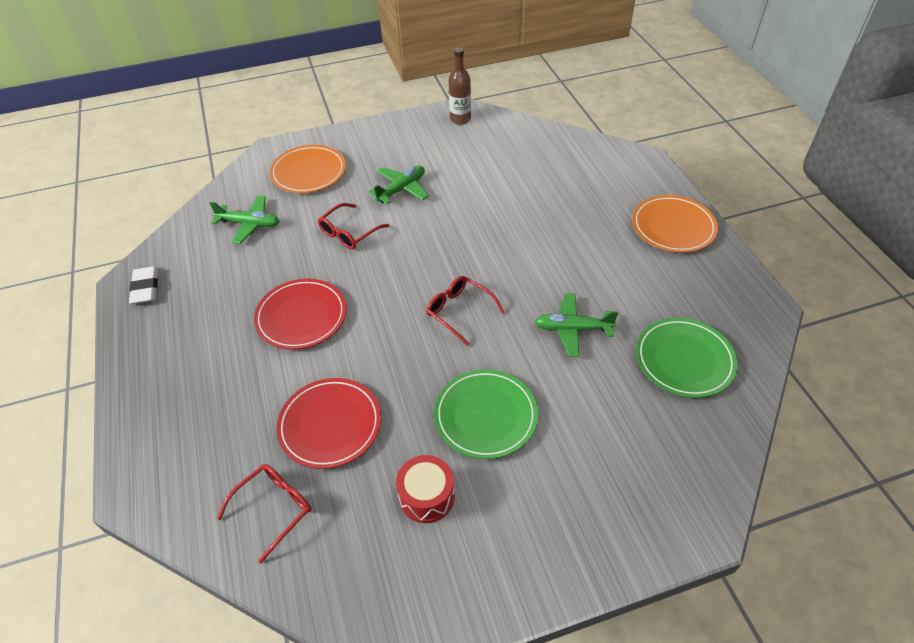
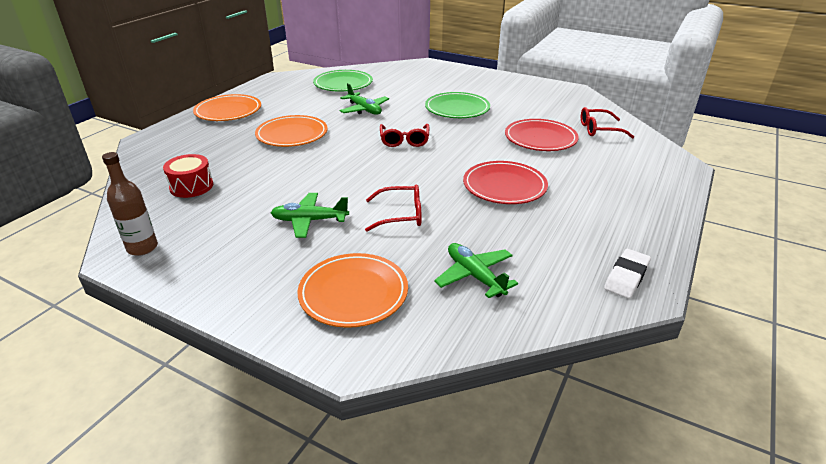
camera: 135 degrees left, 15 degrees down
(426, 496) = (519, 104): red drum -> red drum (191, 186)
(562, 244) = (292, 134): none -> orange plate

